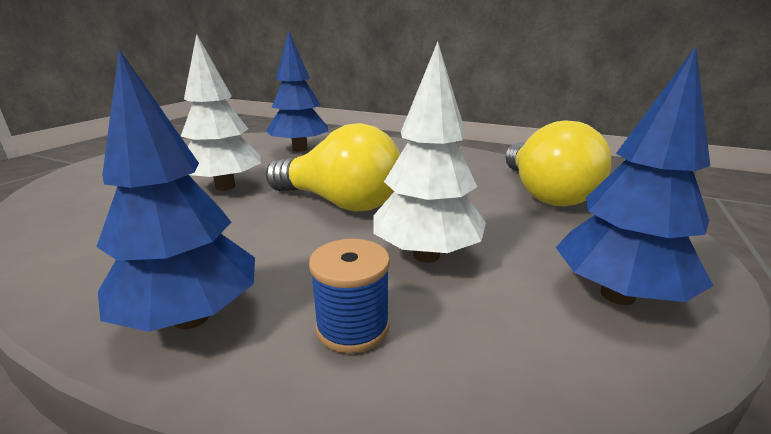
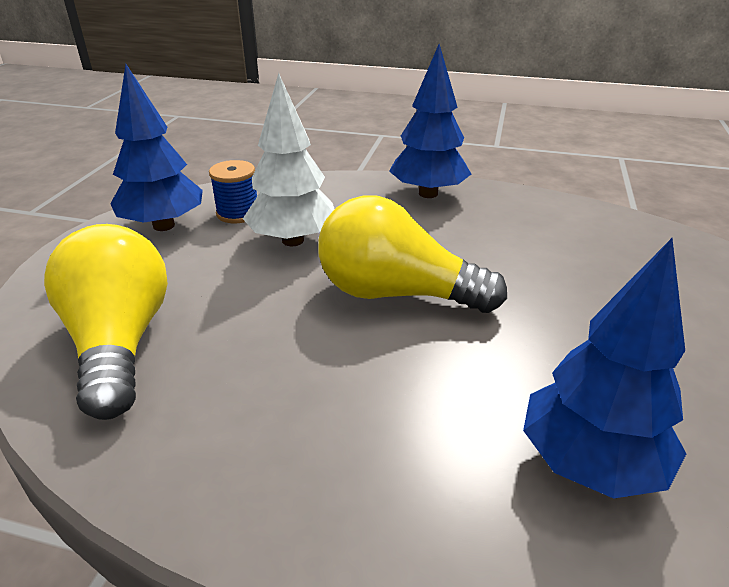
camera: 170 degrees right, 10 degrees up
(225, 187) = (567, 308): white tree -> none
(352, 327) = (335, 197): blue spool -> blue spool (238, 213)

